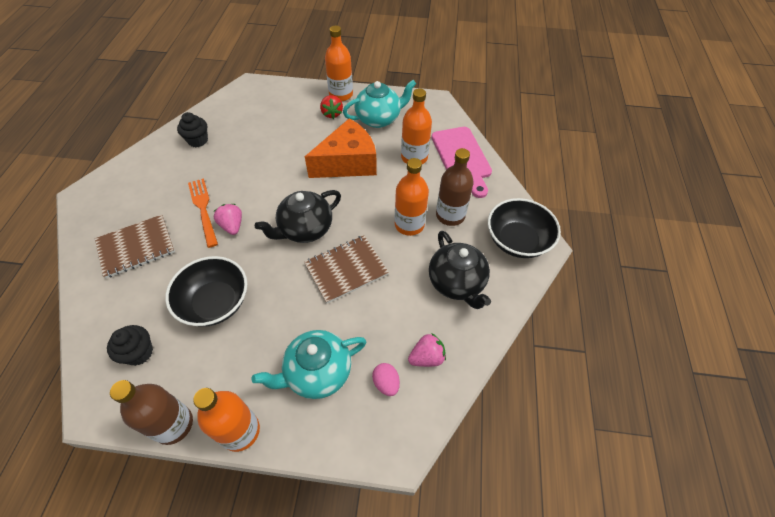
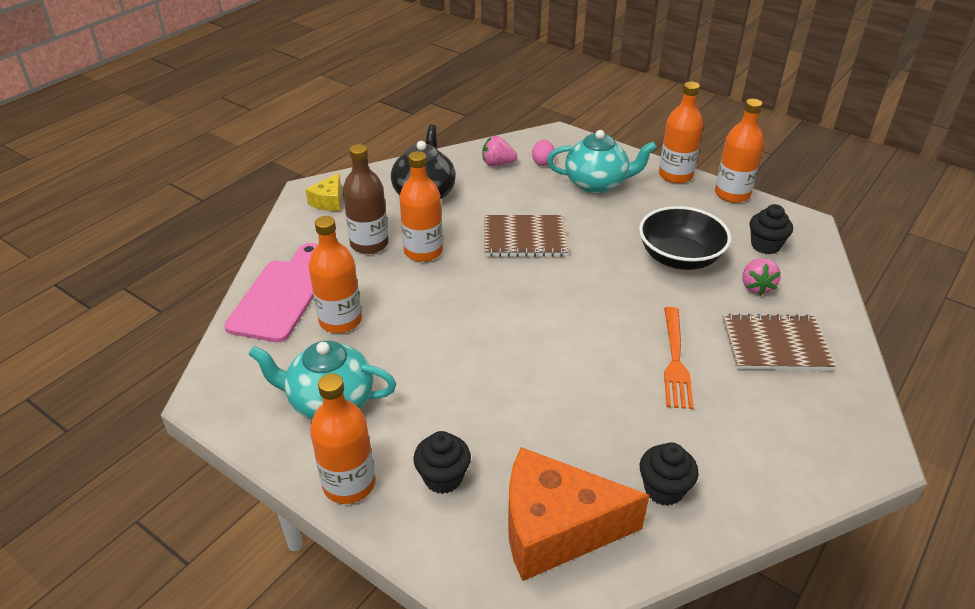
camera: 150 degrees left, 15 degrees down
(173, 424) = (732, 194): brown bottle -> orange bottle
(232, 226) = (639, 325): pink strawberry -> pink strawberry (756, 287)
(302, 110) = (443, 478): none -> black cupcake
(305, 229) = (547, 289): black teapot -> none
(332, 114) = (397, 446): red strawberry -> none
(347, 163) = (437, 349): orange cheese -> orange cheese (555, 528)
(517, 240) = (329, 201): black bowl -> yellow cheese

